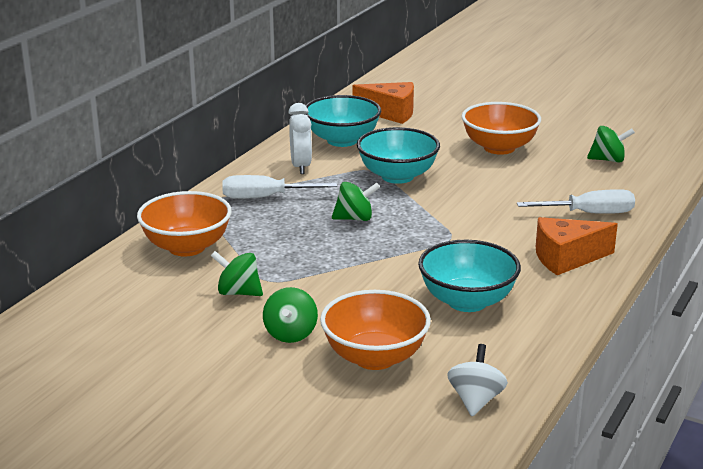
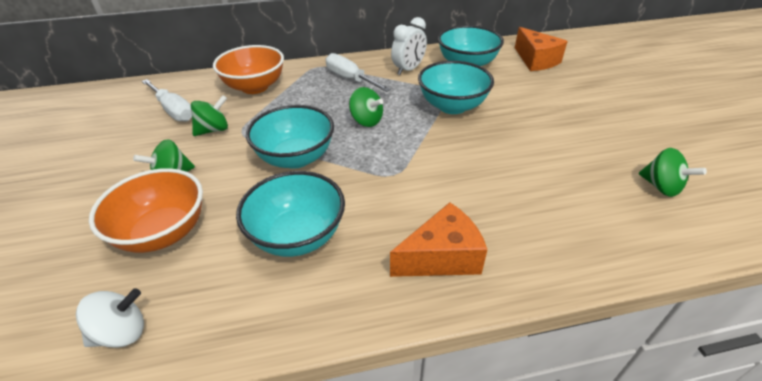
camera: 50 degrees right, 15 degrees up
(238, 292) = (213, 130): green spinning top -> green spinning top turned 75 degrees clockwise
(359, 268) = (295, 158): none -> turquoise bowl
(499, 148) = (571, 123): orange bowl -> none
(566, 258) = (442, 257): orange cheese -> orange cheese turned 120 degrees clockwise
(589, 213) = (544, 227): white screwdriver -> white screwdriver (173, 110)

